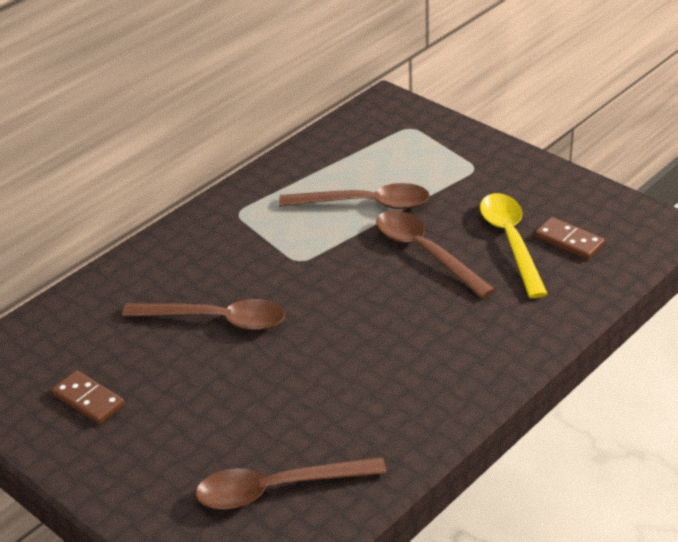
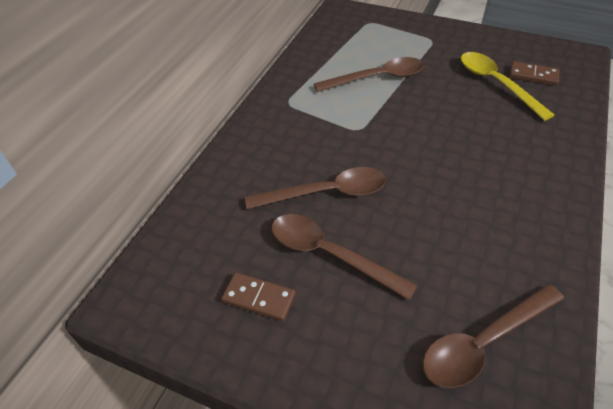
camera: 20 degrees left, 10 degrees up
(425, 252) = (445, 104): brown spoon -> brown spoon (329, 254)

